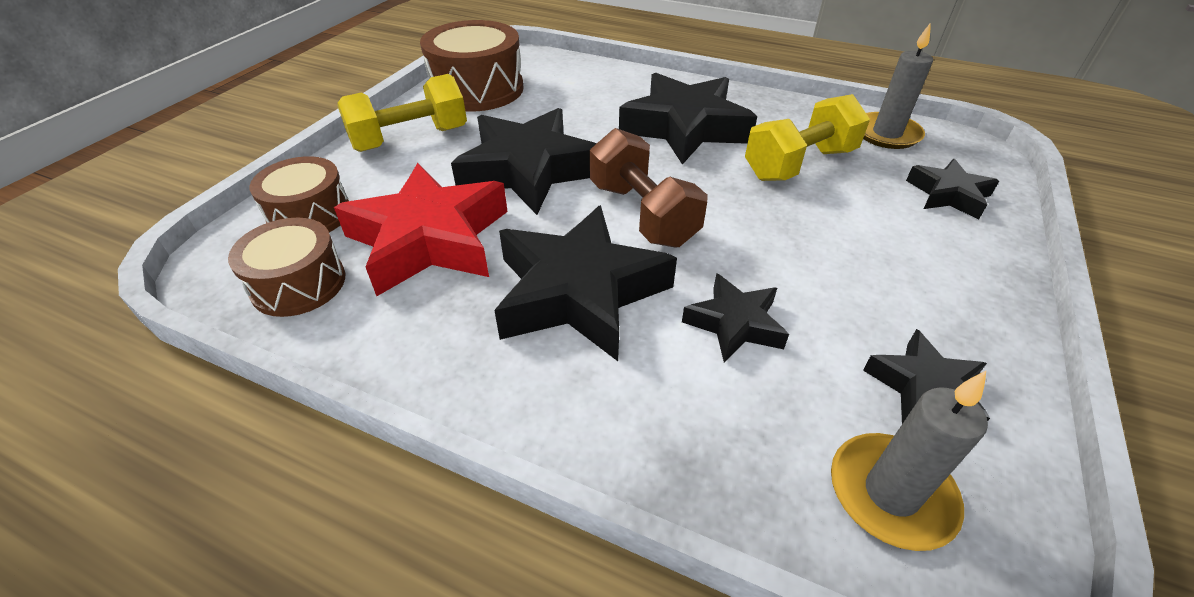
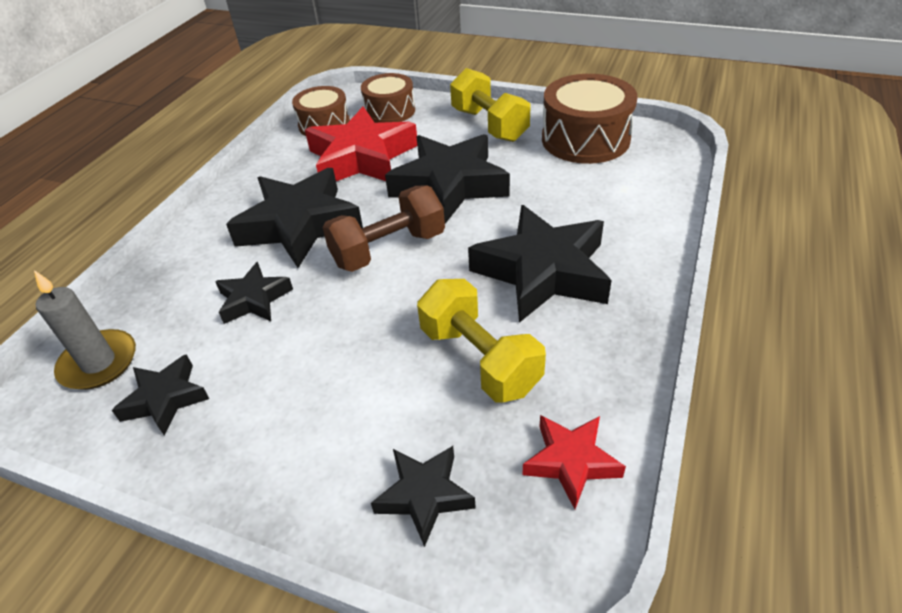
camera: 90 degrees right, 0 degrees up
(886, 134) = (571, 462): grey candle -> red star

